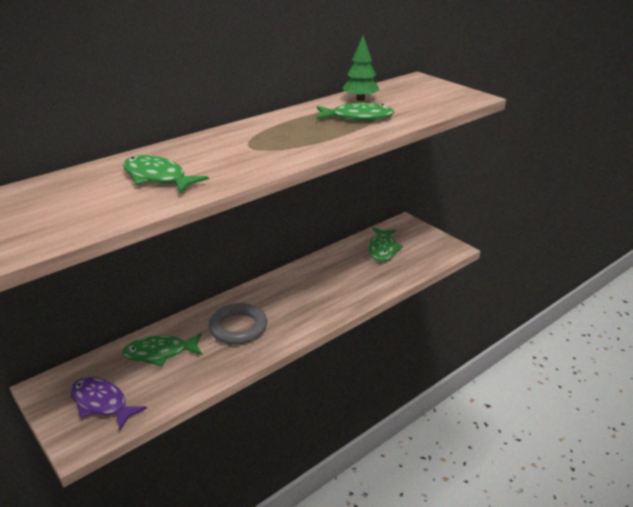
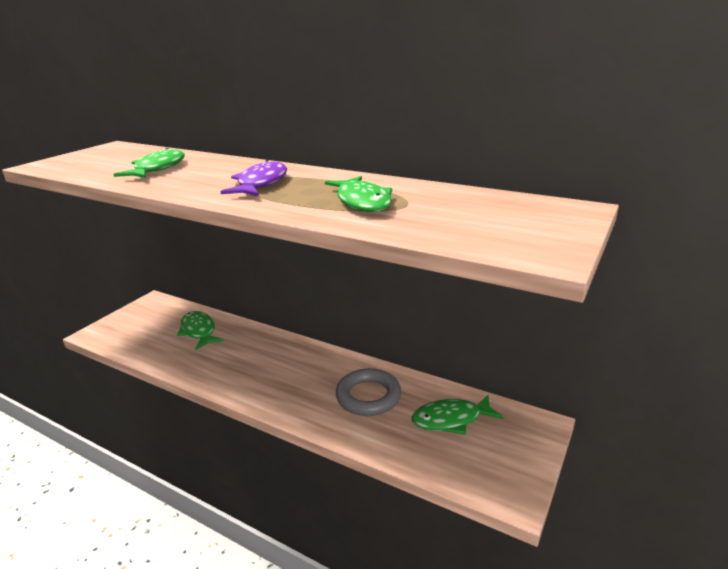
camera: 70 degrees right, 5 degrees down
(102, 403) = (136, 327): purple fish -> purple fish (261, 183)
(238, 328) = (244, 358): grey ring -> grey ring (368, 396)
(360, 99) = (431, 193): green tree -> none

